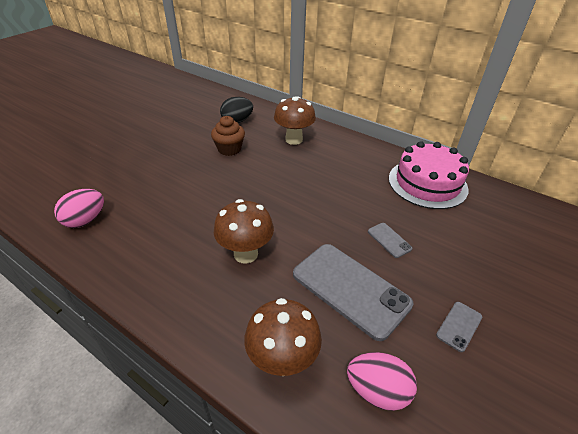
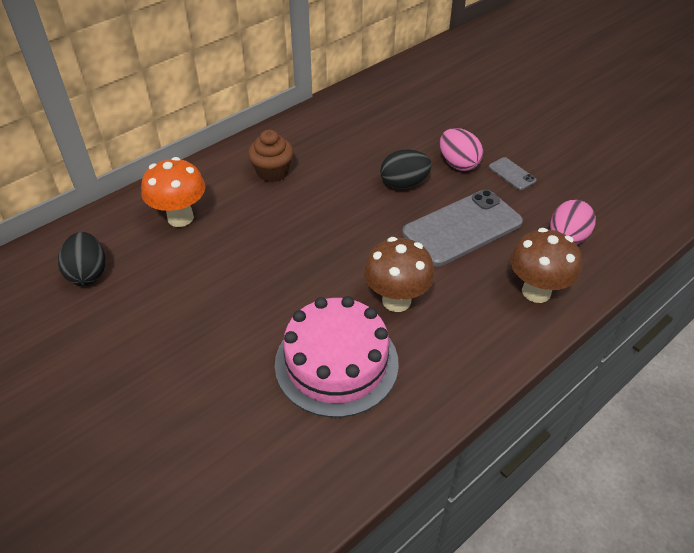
camera: 75 degrees left, 5 degrees up
(85, 220) = (280, 482): pink egg -> pink egg (458, 164)
(229, 149) = (168, 292): brown cupcake -> brown cupcake (272, 172)
(294, 140) = (180, 218): brown mushroom -> orange mushroom
(389, 240) = (404, 184): grey phone -> black egg
(427, 183) = (325, 130): pink cake -> pink cake (336, 363)

